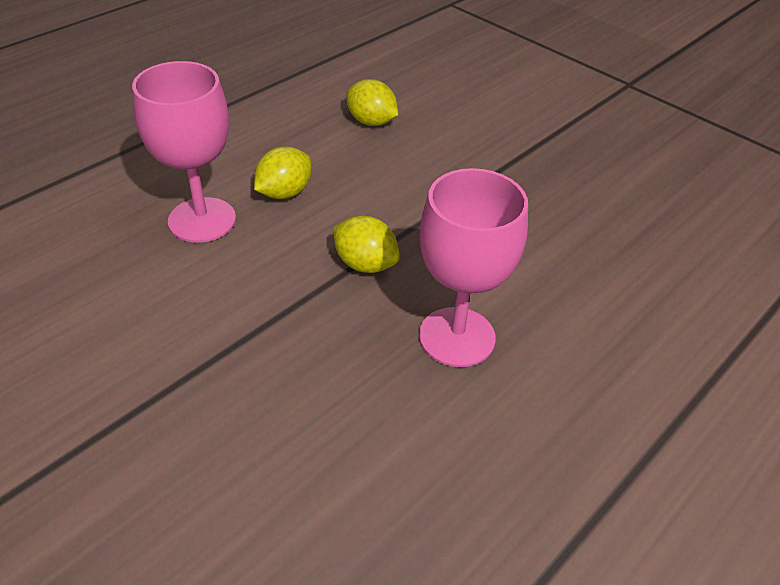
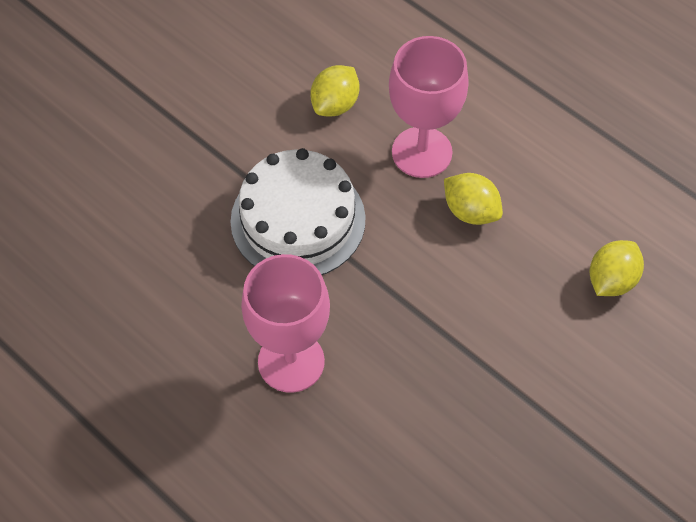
camera: 90 degrees right, 15 degrees up
(268, 324) = (298, 220): none -> white cake
(365, 264) = (376, 286): yellow lemon -> yellow lemon (335, 104)

